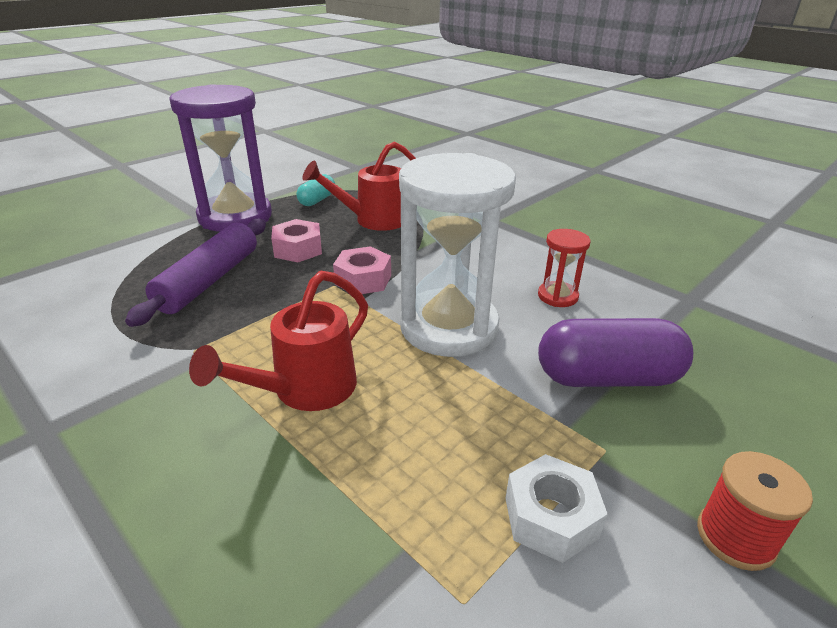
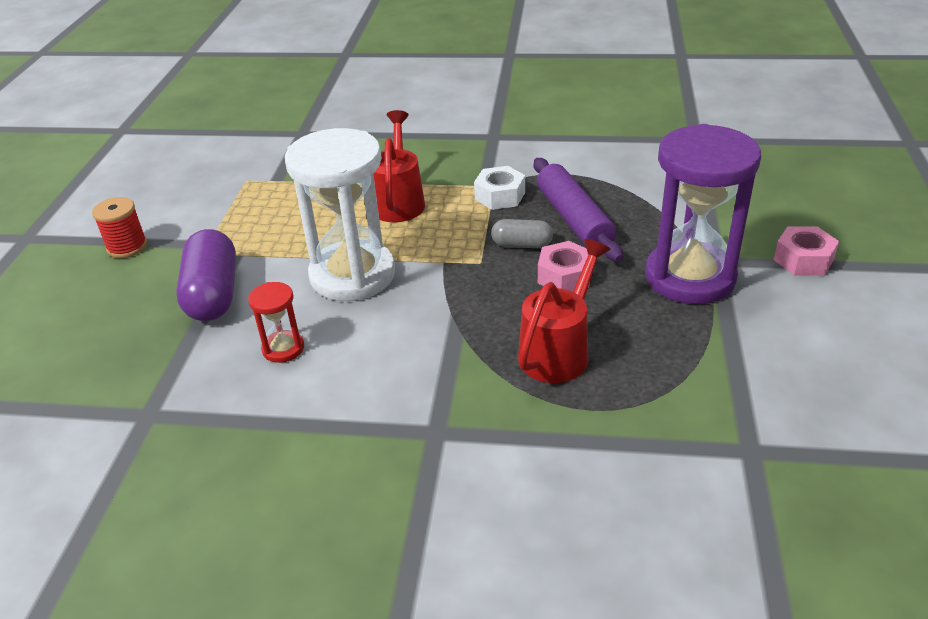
camera: 145 degrees right, 5 degrees up
(282, 282) = (522, 245): none -> grey capsule
(317, 200) = (667, 346): turquoise capsule -> none
(363, 280) = (465, 278): pink nut -> pink nut (803, 260)
(550, 517) = (222, 215): white nut -> white nut (500, 196)
(607, 378) = (213, 294): purple capsule -> purple capsule turned 60 degrees counterclockwise

